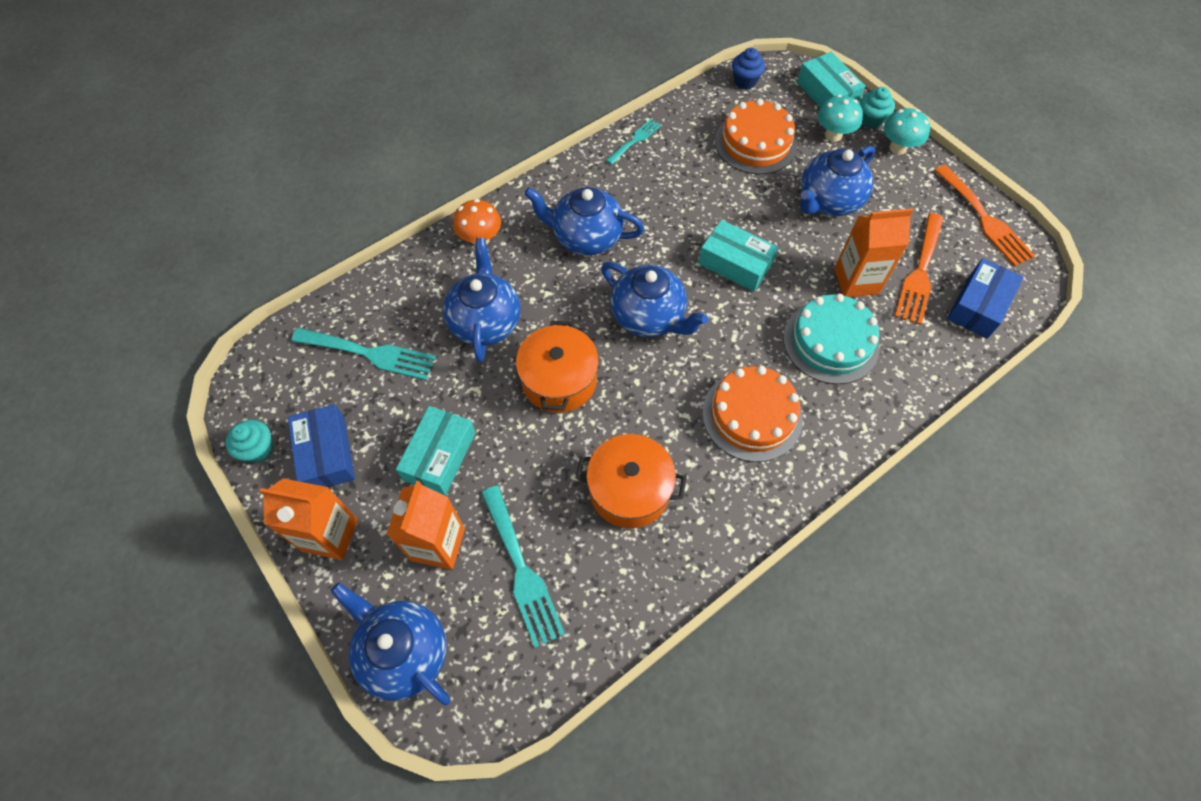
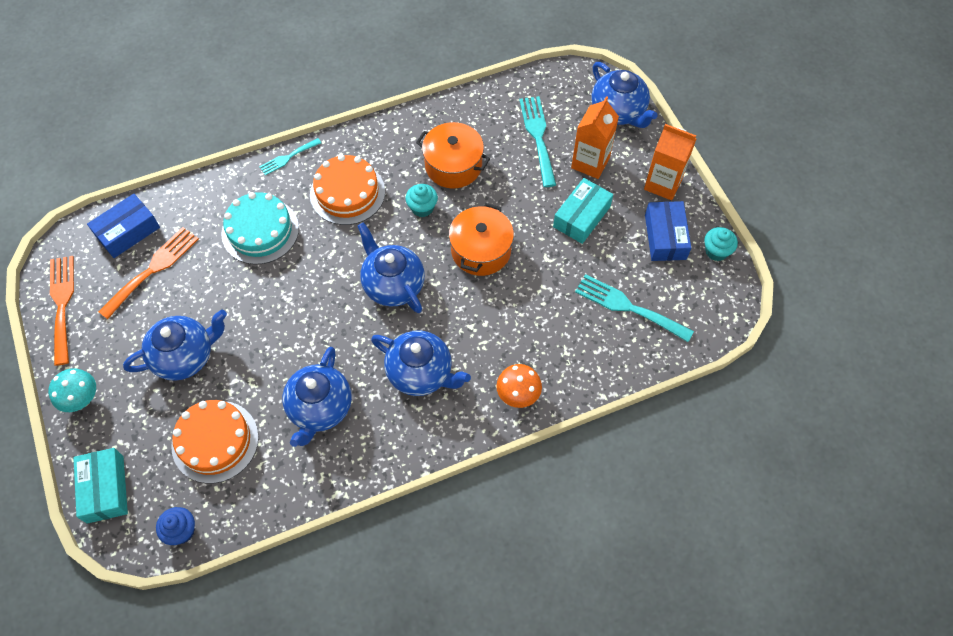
camera: 165 degrees left, 0 degrees up
(485, 321) = (528, 312): blue teapot -> blue teapot (320, 408)
(635, 140) = (334, 477): turquoise fork -> turquoise fork (288, 158)
(735, 263) = (300, 314): turquoise box -> none
(833, 135) = (133, 431): turquoise mushroom -> none
(856, 281) = (209, 275): orange carton -> none
(871, 120) = (84, 441): turquoise cupcake -> turquoise cupcake (422, 208)

